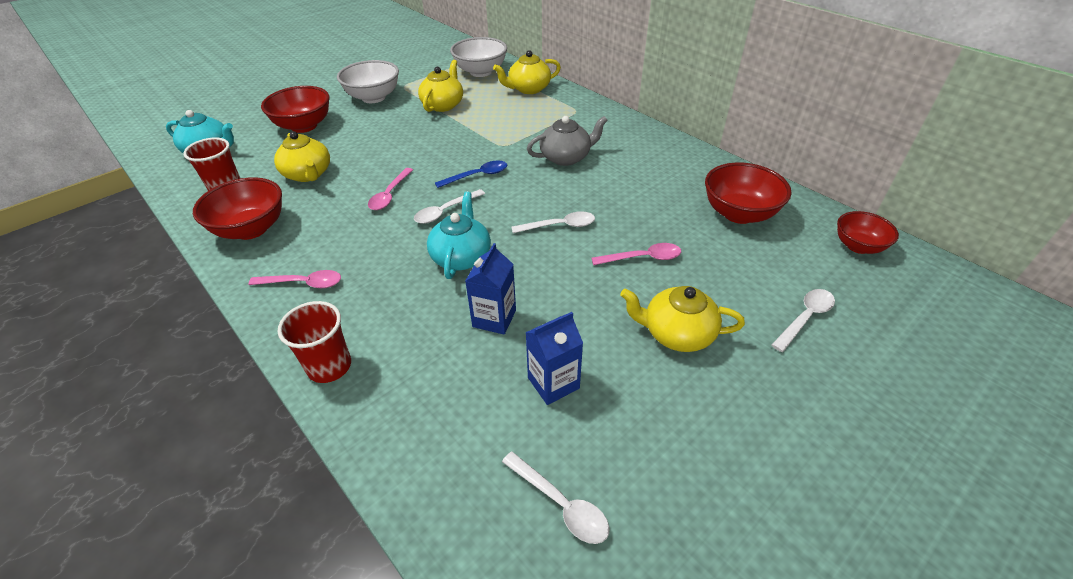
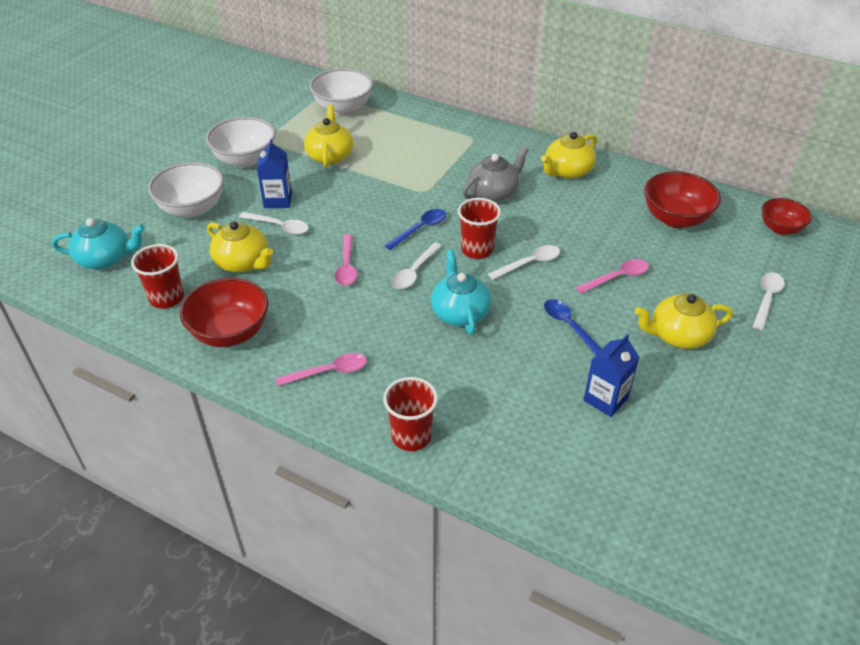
camera: 20 degrees left, 0 degrees up
(304, 126) = (192, 208): red bowl -> white bowl
(494, 318) = (525, 360): blue carton -> blue carton (278, 200)
(517, 203) = (477, 250): none -> red cup
(528, 89) = (408, 121): yellow teapot -> yellow teapot (567, 171)
(561, 504) = (663, 483): white spoon -> white spoon (279, 227)
(562, 295) = (569, 326): none -> blue spoon

